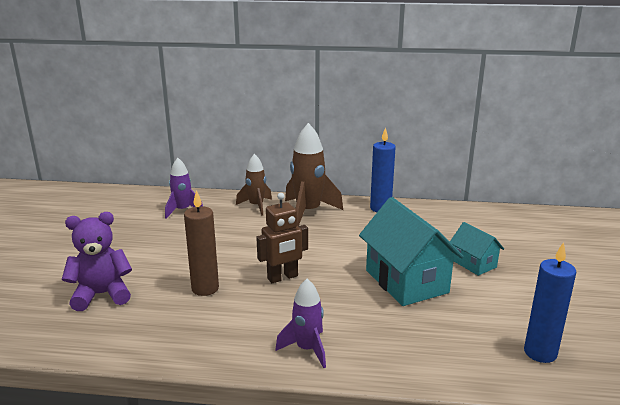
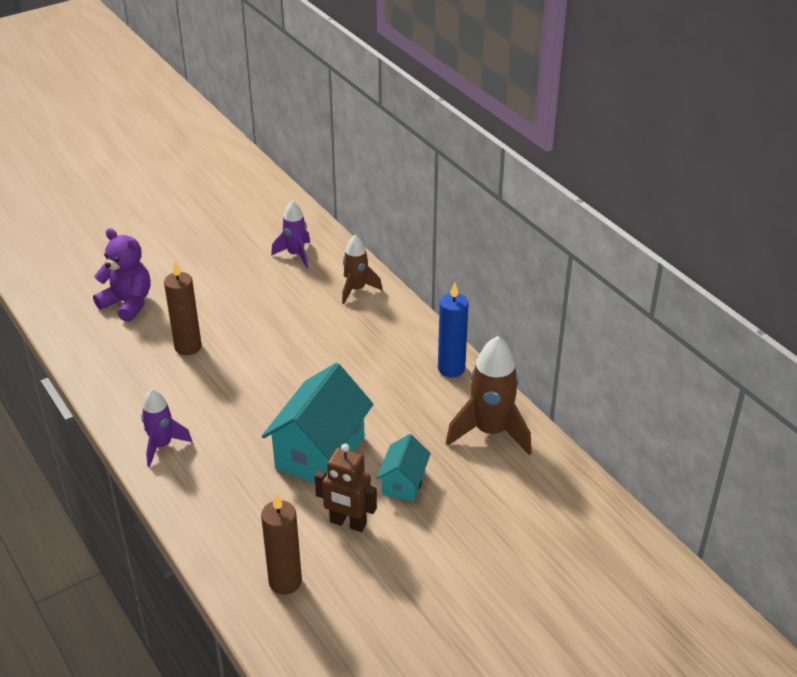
camera: 50 degrees right, 15 degrees up
(283, 277) = (248, 378): brown robot -> brown robot (348, 523)
(308, 212) = (383, 327): brown rocket -> brown rocket (490, 432)
(540, 353) = (285, 582): blue candle -> brown candle

